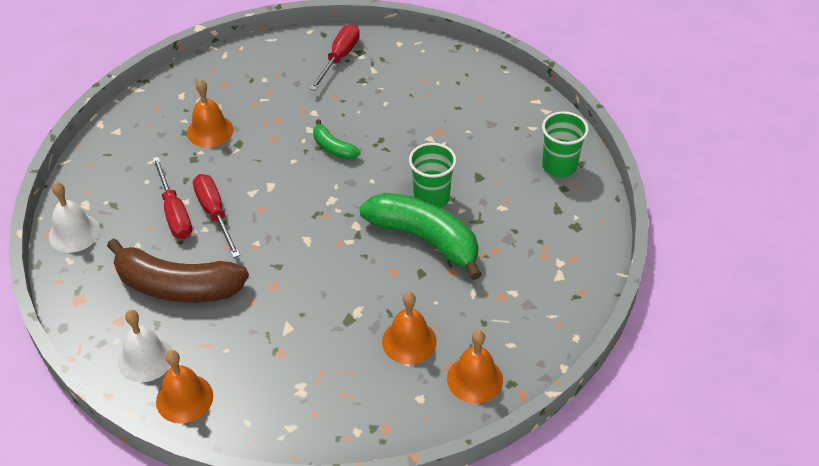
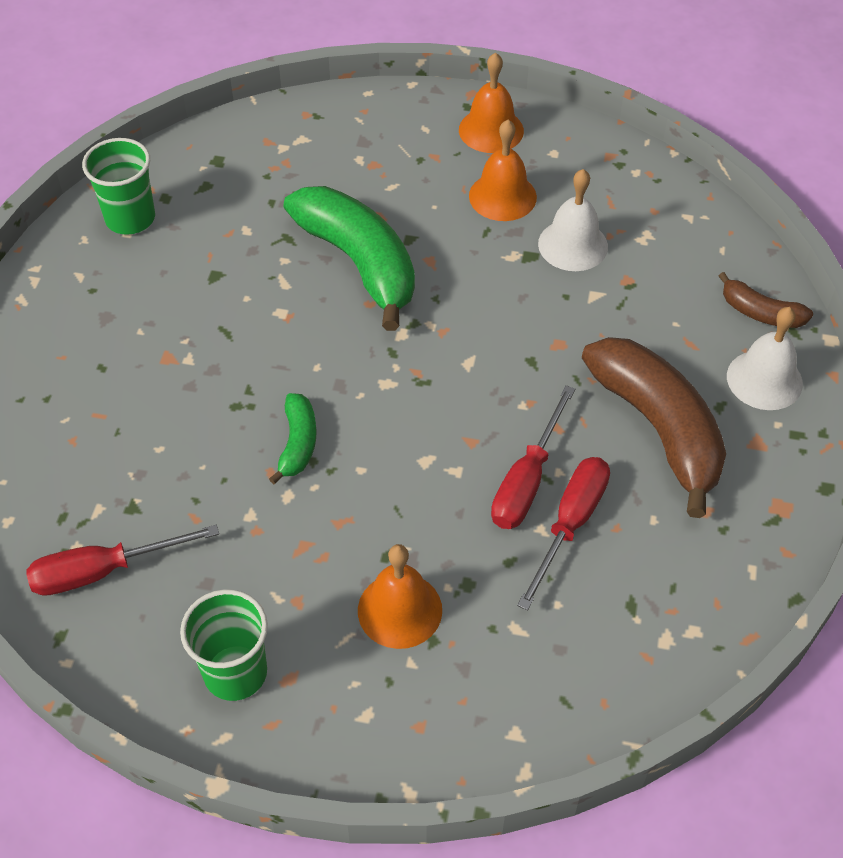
camera: 130 degrees left, 5 degrees up
(74, 233) = (715, 605): white bell -> white bell (573, 245)
(184, 398) = (760, 312): orange bell -> brown banana
(425, 239) = (359, 263): green banana -> green banana turned 150 degrees clockwise
(431, 198) = (291, 295): green cup -> green cup (235, 672)

